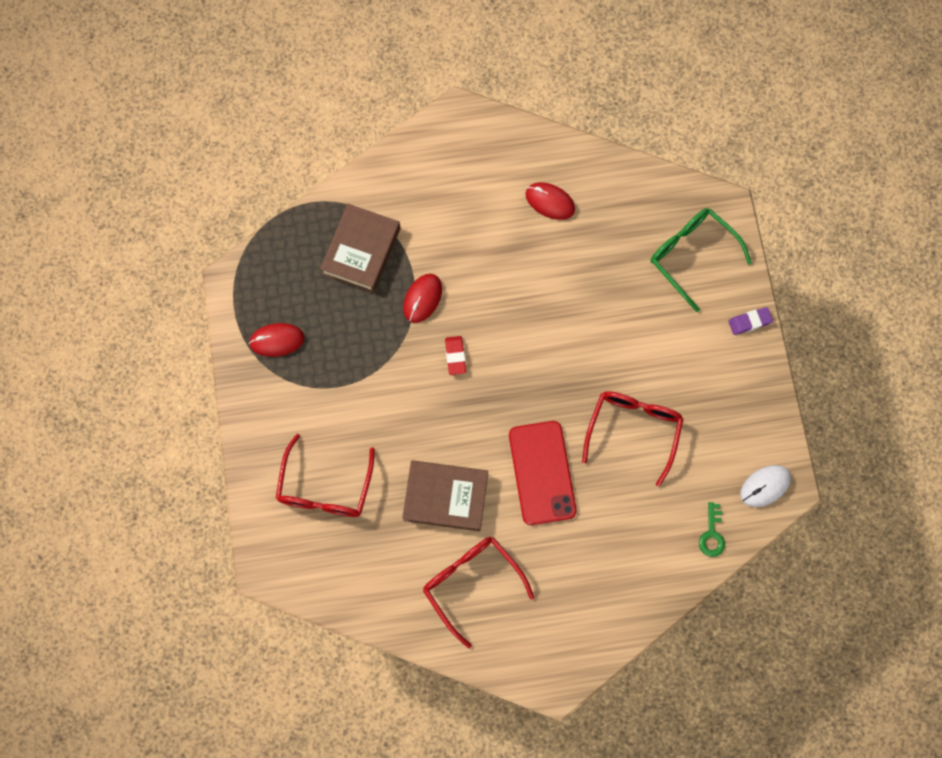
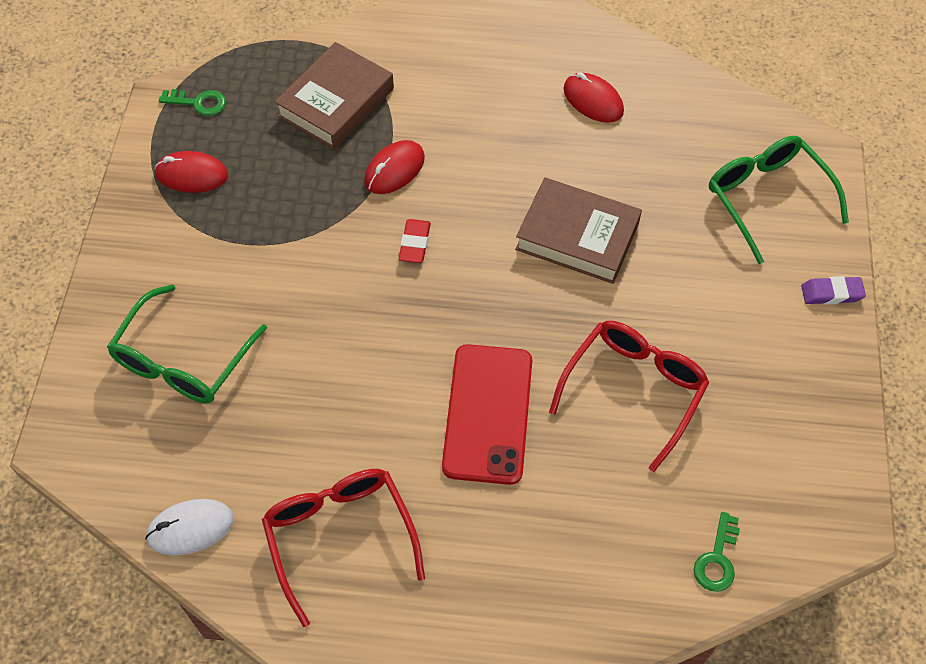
camera: 15 degrees right, 15 degrees down
(259, 277) = (199, 103): none -> green key
(325, 488) = (183, 360): red glasses -> green glasses
(445, 497) = (342, 412): brown book -> brown book (577, 236)
(765, 486) = (812, 511): white mouse -> white mouse (190, 528)

